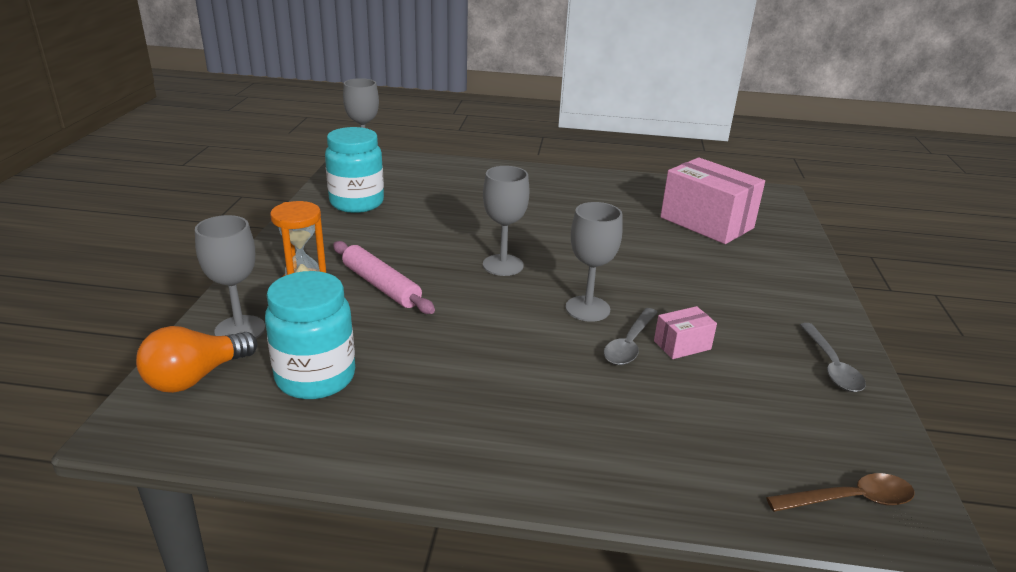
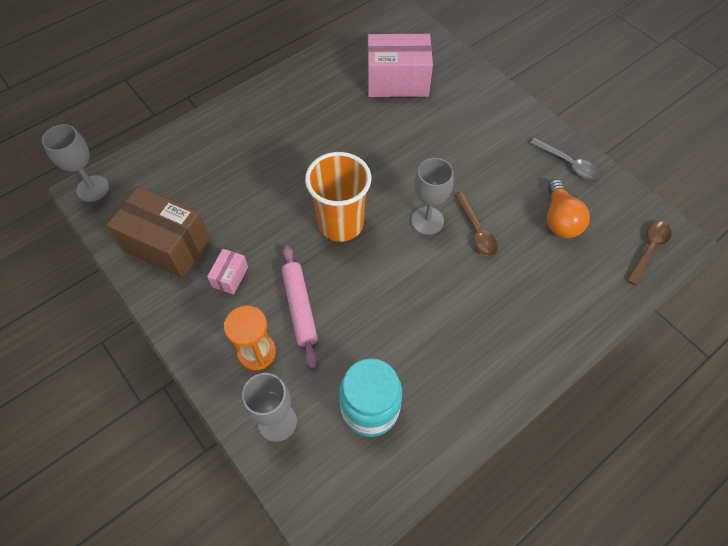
camera: 45 degrees left, 30 degrees up
(196, 377) = (311, 476): orange light bulb -> orange light bulb (560, 219)
(357, 203) = (167, 245): turquoise jar -> brown box
(381, 285) = (300, 307): pink rolling pin -> pink rolling pin turned 75 degrees clockwise
(503, 265) = (341, 224): grey goblet -> orange cup
(629, 344) = (476, 231): grey spoon -> brown spoon
(682, 345) = (498, 208): pink box -> pink box (230, 277)

